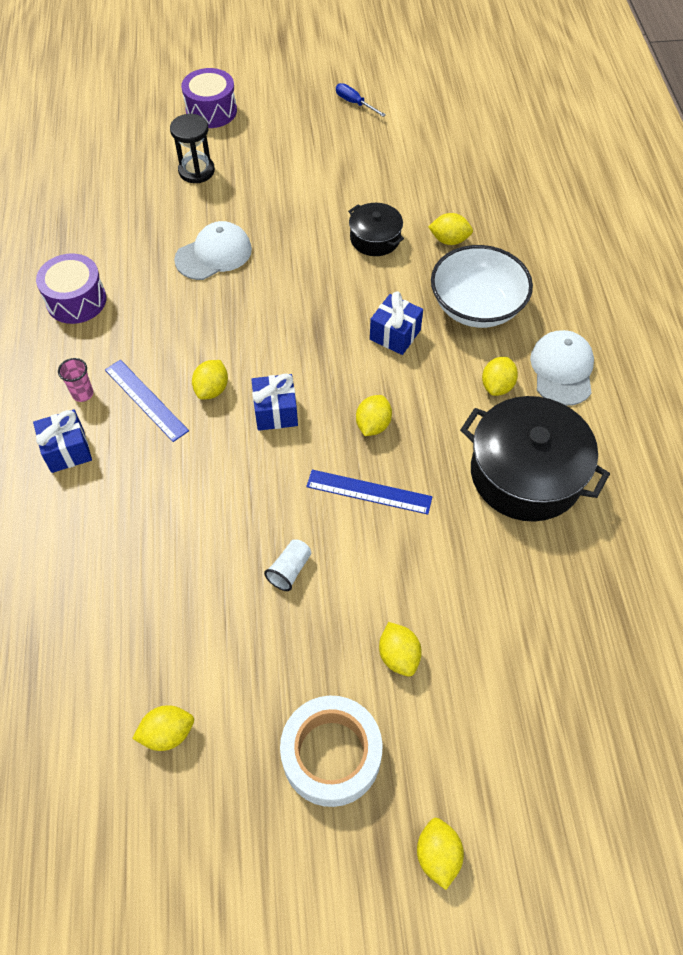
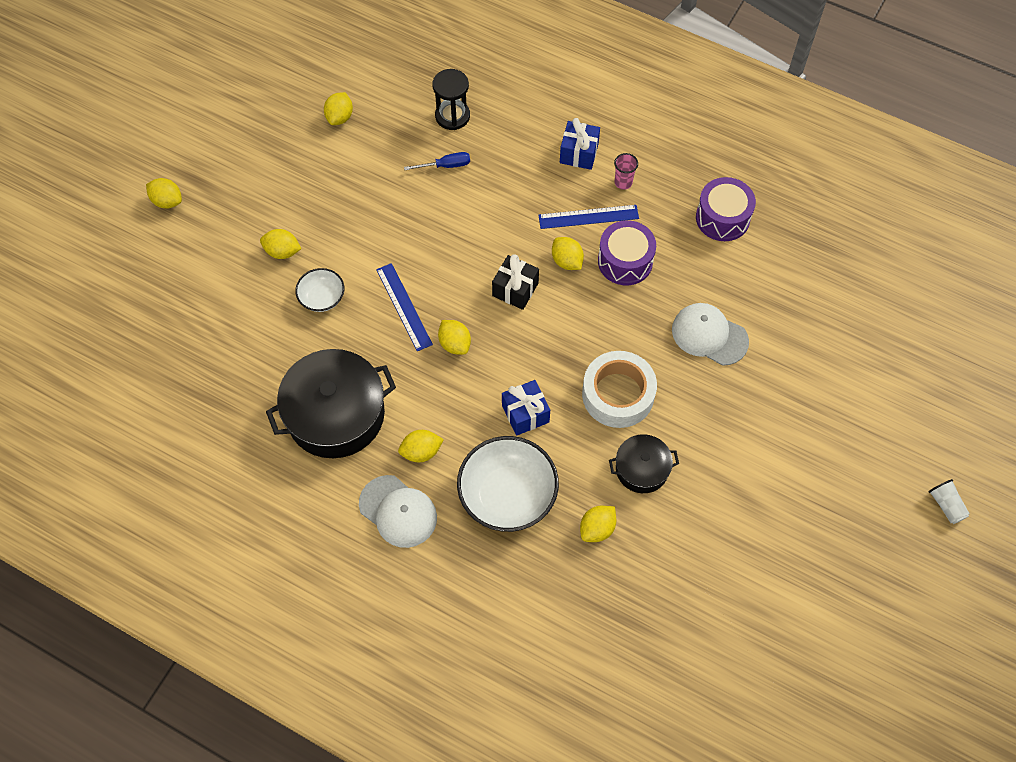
camera: 125 degrees right, 5 degrees up
(196, 171) = (828, 377): black hourglass -> black hourglass (452, 116)
(211, 111) = (913, 436): purple drum -> purple drum (625, 261)
(214, 254) = (709, 335): white cap -> white cap turned 120 degrees clockwise
(275, 412) = (515, 289): blue gift -> black gift
(289, 570) = (386, 228): white cup -> white cup (946, 505)
(331, 754) = (259, 184): white tape -> white tape (618, 394)
(354, 103) = (846, 576): blue screwdriver -> blue screwdriver (445, 165)
(369, 492) = (404, 306): blue ruler -> blue ruler turned 75 degrees counterclockwise
(420, 573) = (322, 298): none -> white bowl
(497, 386) = (421, 452): yellow lemon -> yellow lemon turned 75 degrees counterclockwise

